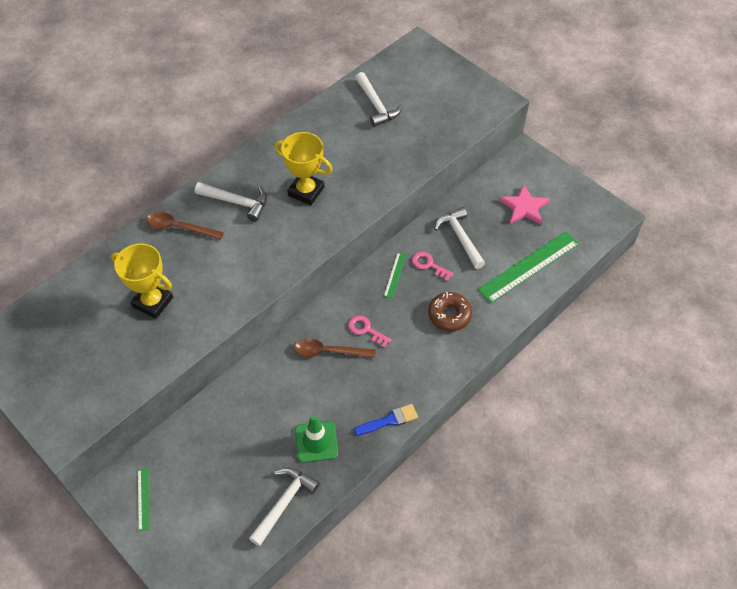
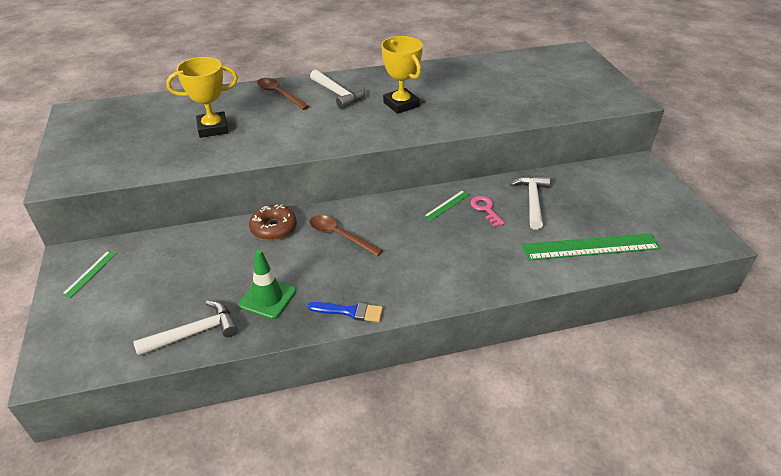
camera: 30 degrees right, 15 degrees down
(153, 302) = (213, 128): yellow trophy -> yellow trophy turned 75 degrees counterclockwise
(366, 330) = (387, 233): pink key -> none
(376, 105) = (509, 73): white hammer -> none
(449, 315) = (477, 253): brown donut -> brown donut (273, 228)
(524, 207) = (616, 201): pink star -> none

